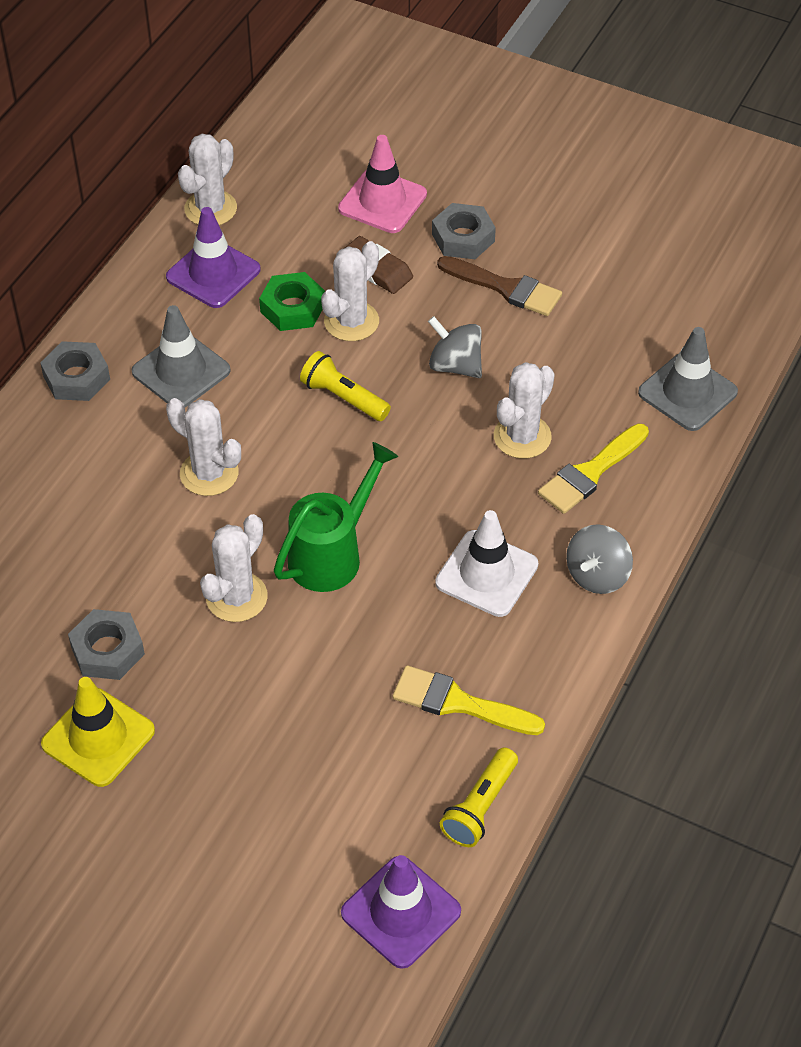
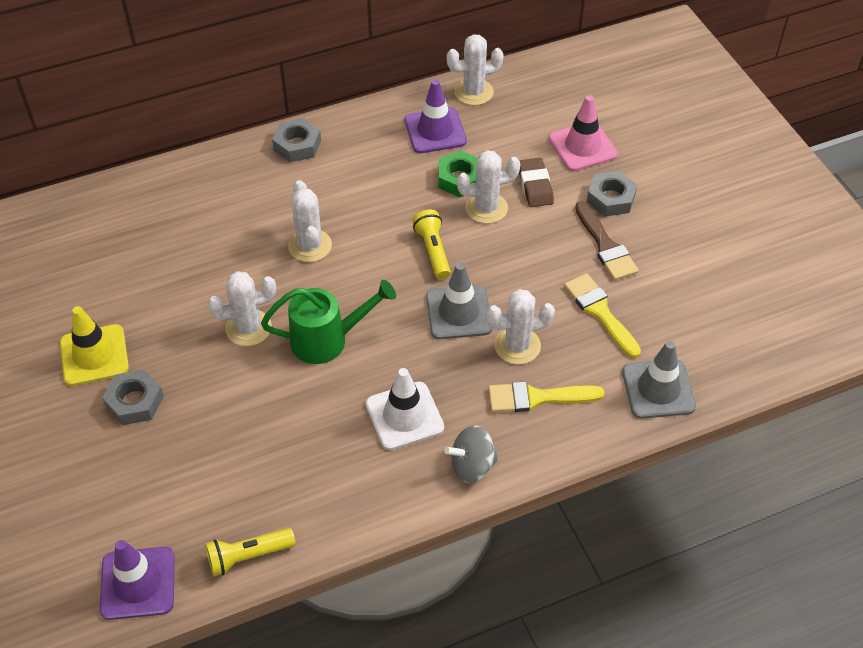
camera: 40 degrees right, 0 degrees up
(107, 650) = (150, 310): grey nut -> grey nut (134, 401)
(181, 371) = (357, 177): grey traffic cone -> grey traffic cone (459, 312)
(455, 365) = (522, 274): grey spinning top -> none
(458, 703) = (303, 483): yellow brush -> yellow brush (600, 312)

